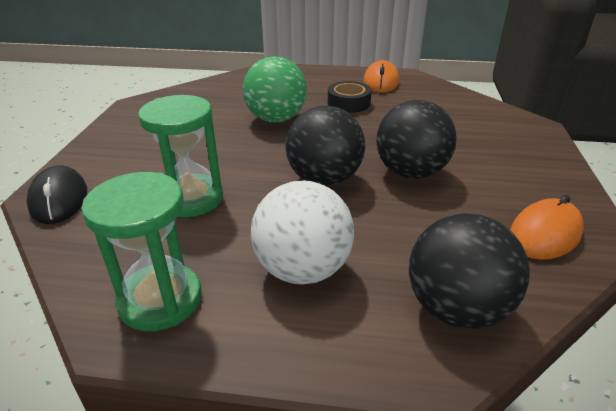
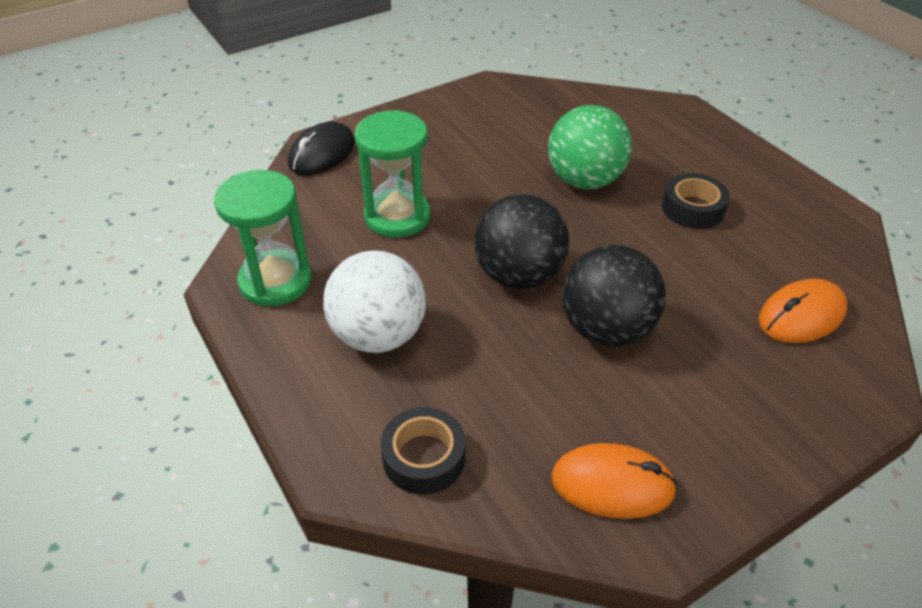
camera: 50 degrees right, 10 degrees up
(381, 82) = (787, 204): orange mouse -> orange mouse (801, 316)
(456, 309) = (424, 457): black ball -> black tape

